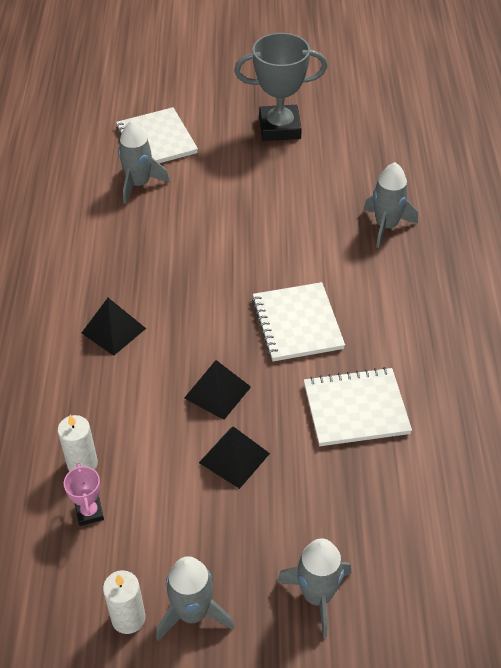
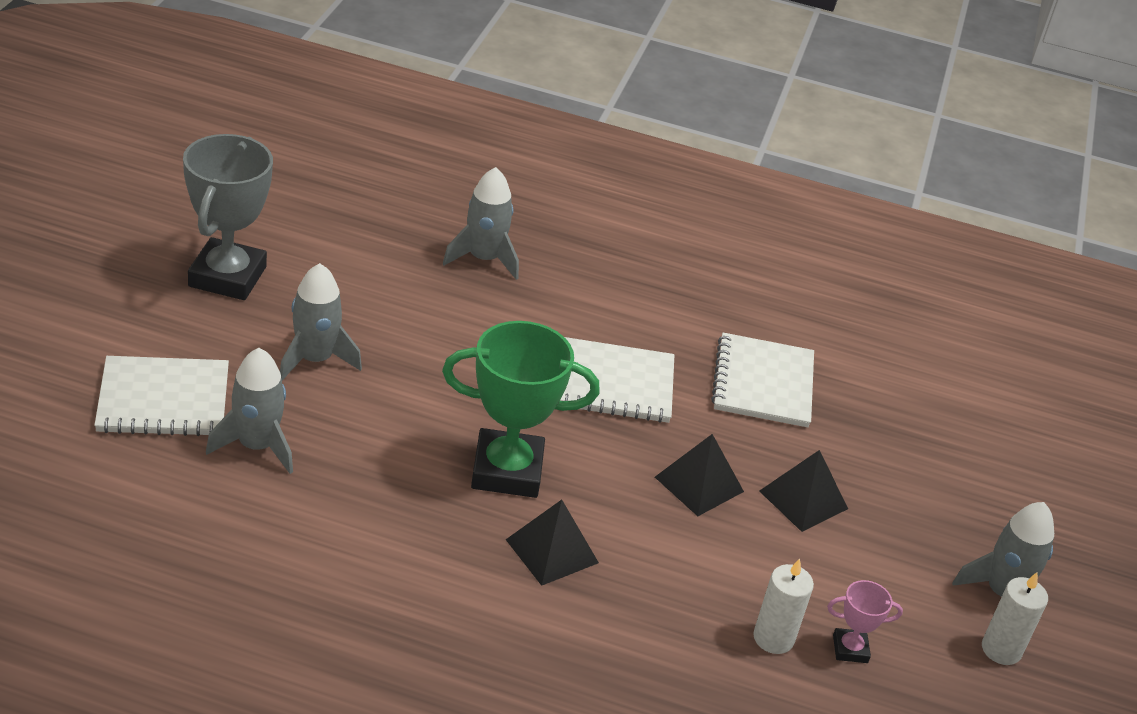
camera: 80 degrees left, 10 degrees down
(176, 291) = (507, 471): none -> green trophy
(317, 596) = (996, 493): grey rocket -> grey rocket (315, 359)

